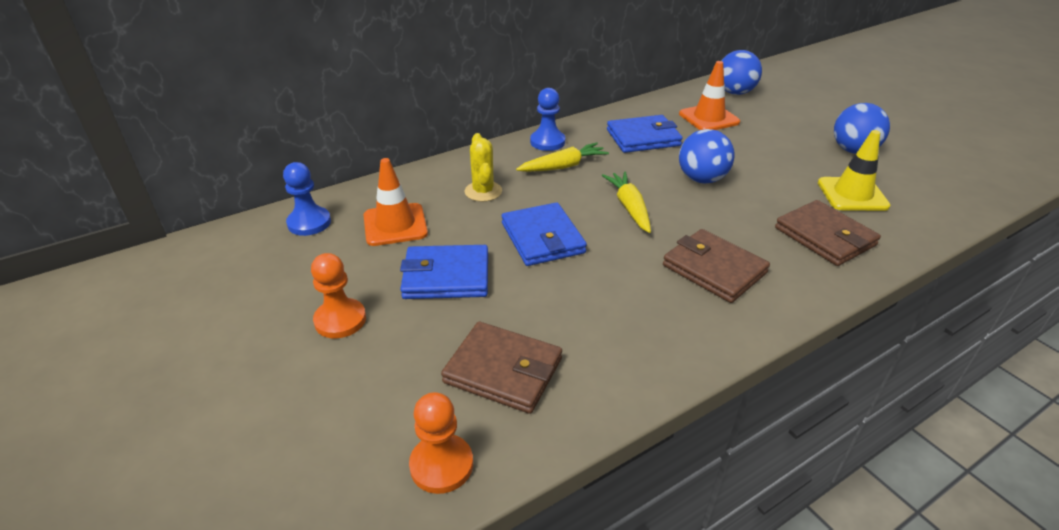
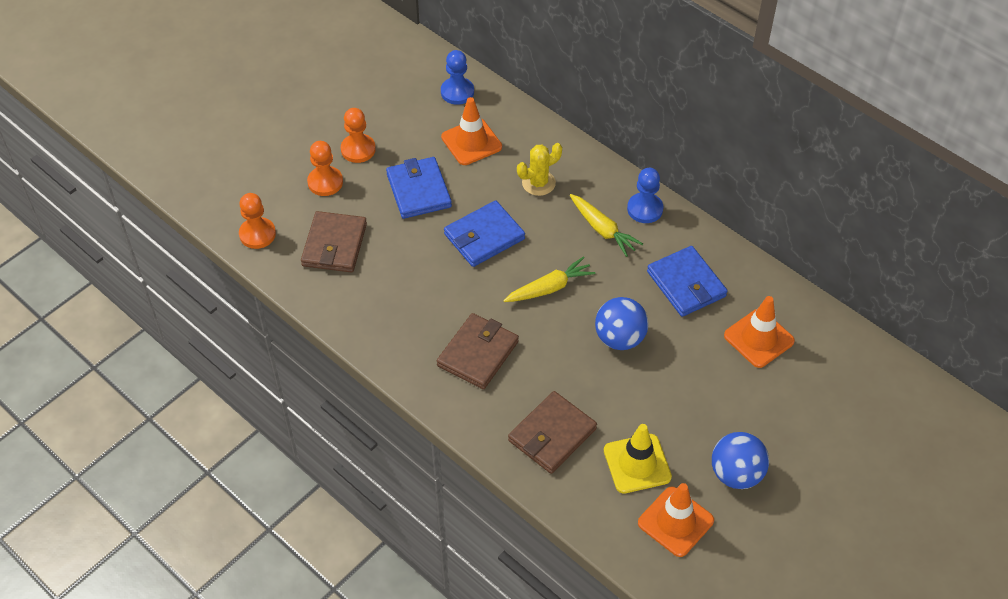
camera: 75 degrees right, 15 degrees up
(379, 363) = (325, 182): none -> orange pawn
(735, 92) = (843, 361): blue ball -> none
(913, 186) = (675, 522): none -> orange traffic cone

